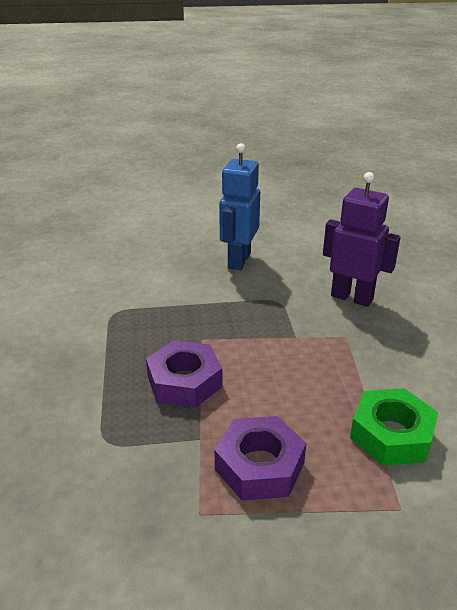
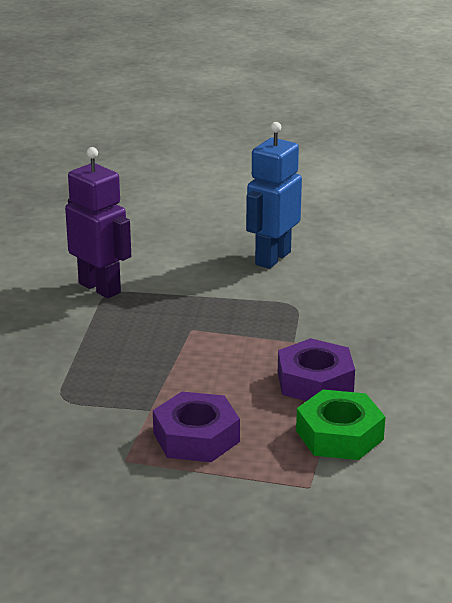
camera: 15 degrees right, 5 degrees down
(184, 382) = (156, 363): purple nut -> purple nut (315, 382)
(352, 297) = (382, 313): purple robot -> purple robot (100, 288)

